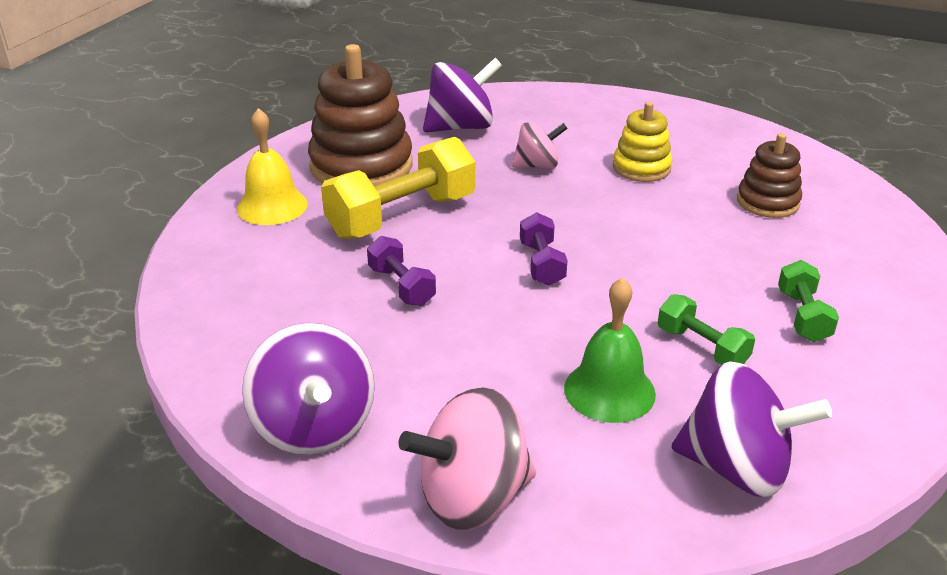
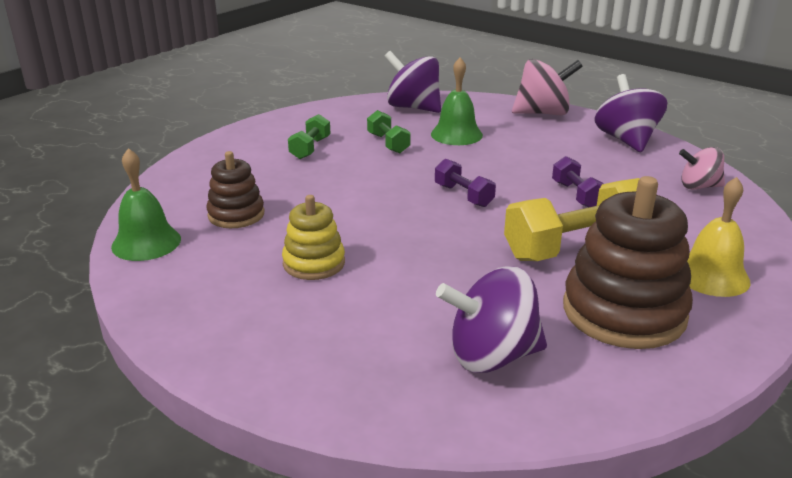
camera: 165 degrees left, 5 degrees down
(537, 166) = (421, 282): pink spinning top -> pink spinning top (698, 186)
(541, 264) = (463, 195): purple dumbbell -> purple dumbbell turned 45 degrees counterclockwise
(809, 164) = (146, 242): none -> green bell

